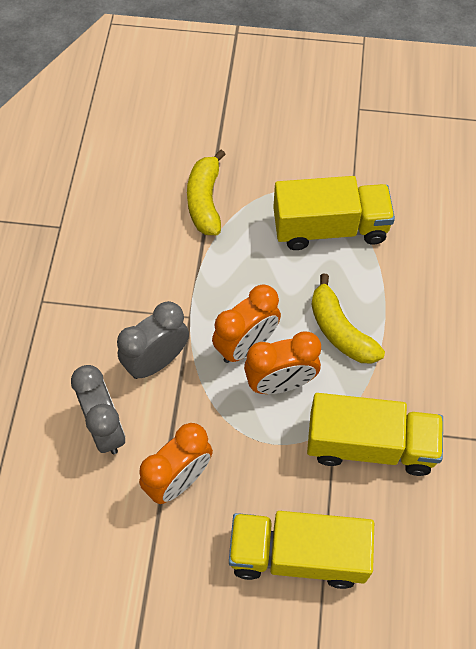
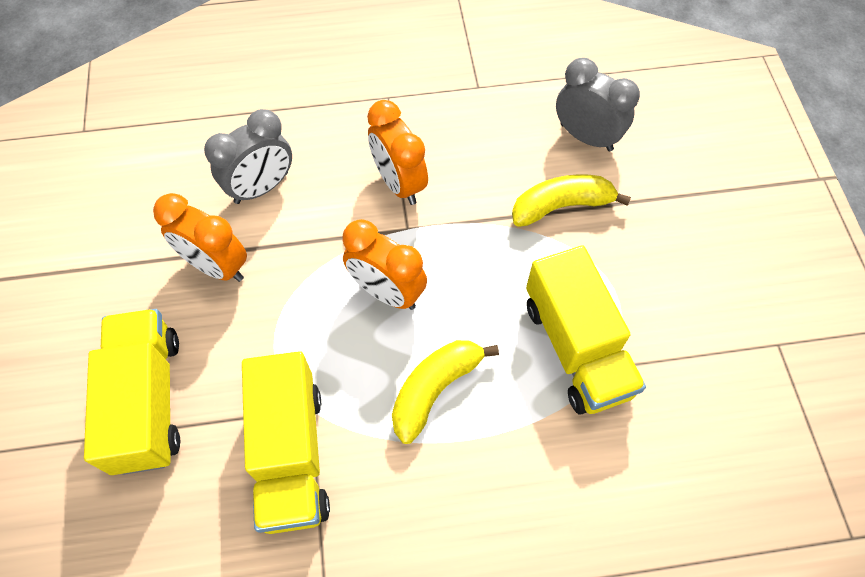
camera: 75 degrees right, 0 degrees up
(156, 361) = (346, 212): grey clock -> grey clock (586, 137)
(280, 383) = (349, 338): orange clock -> orange clock (399, 183)

